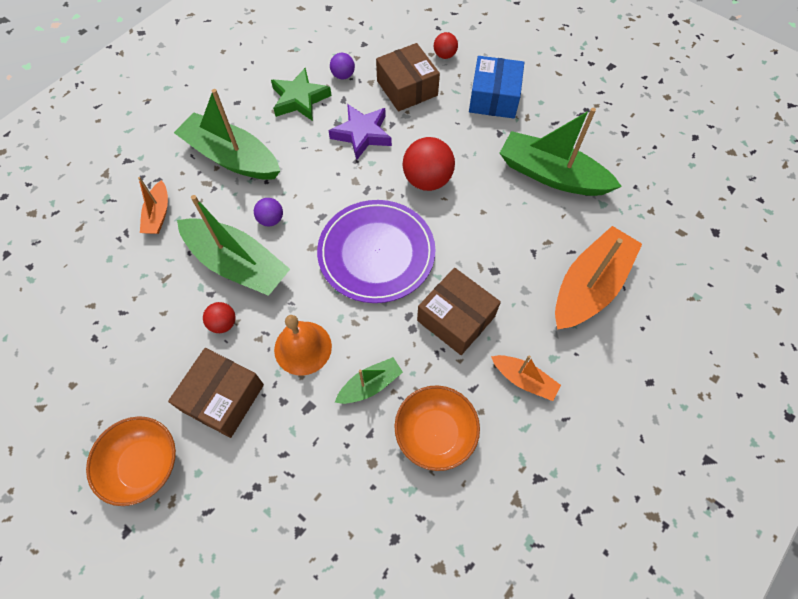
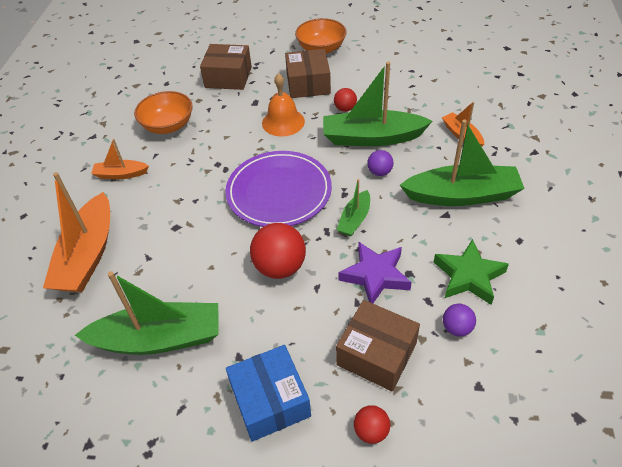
camera: 150 degrees right, 15 degrees down
(370, 385) = (225, 126): green boat -> green boat (354, 219)
(456, 318) = (189, 183): brown box -> brown box (228, 77)

